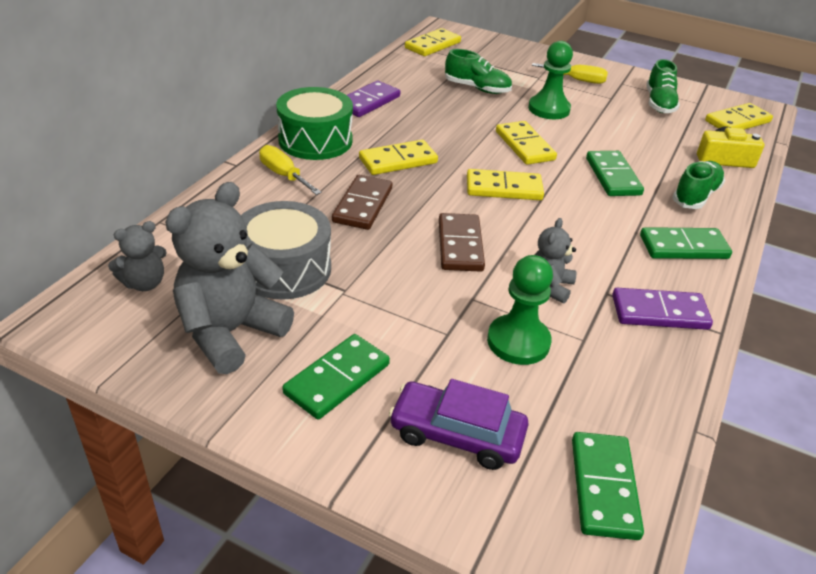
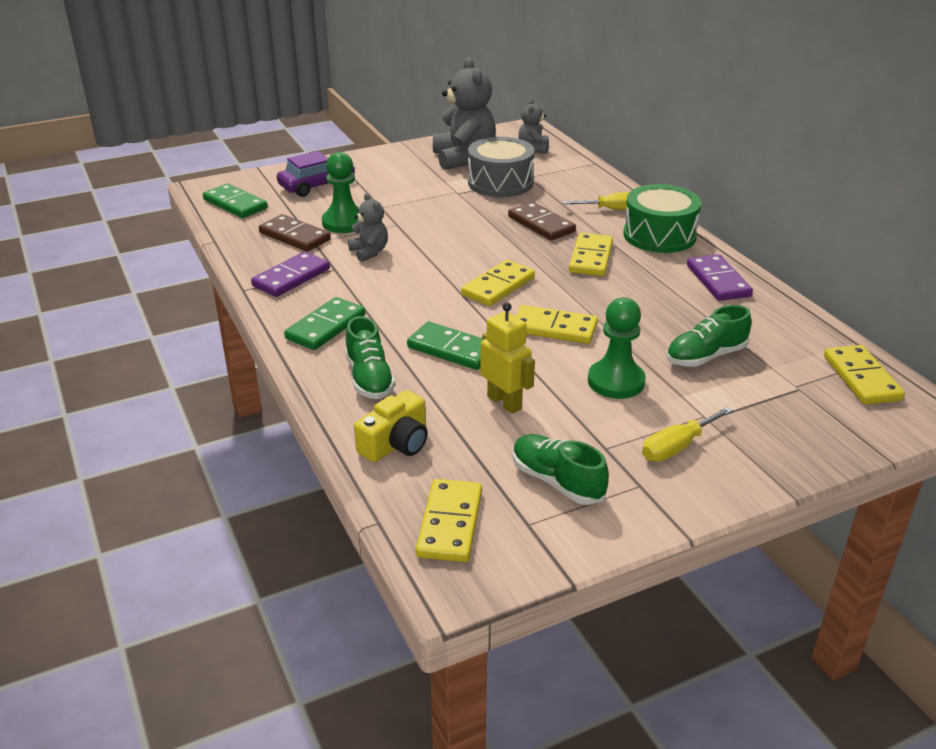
camera: 130 degrees right, 5 degrees down
(337, 379) = (393, 172): green domino -> none
(460, 245) = (451, 240): brown domino -> brown domino (295, 236)
(629, 137) = (504, 402): none -> yellow robot

